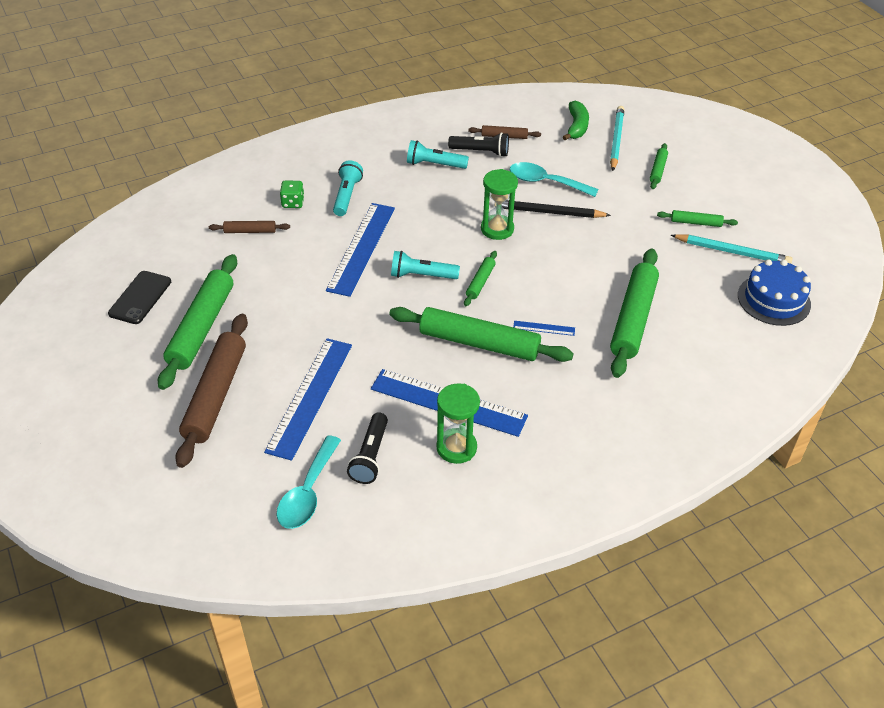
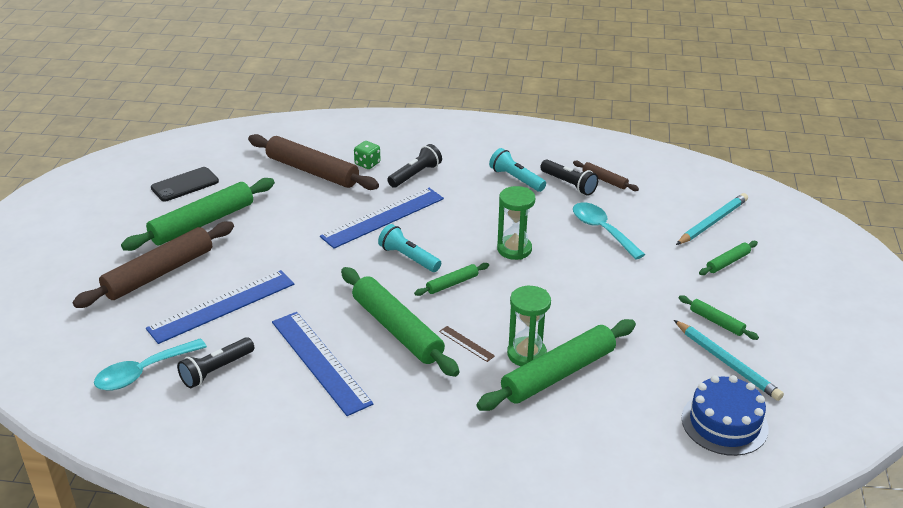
camera: 35 degrees right, 10 degrees down
(250, 231) = (312, 171): brown rolling pin -> brown rolling pin, size x2.12
(347, 196) = (415, 175): turquoise flashlight -> black flashlight
(456, 448) = (287, 398): green hourglass -> green hourglass (526, 354)
(544, 328) = (466, 343): blue ruler -> brown ruler
(549, 212) = (577, 255): black pencil -> none
(576, 127) = (684, 197): green banana -> none

